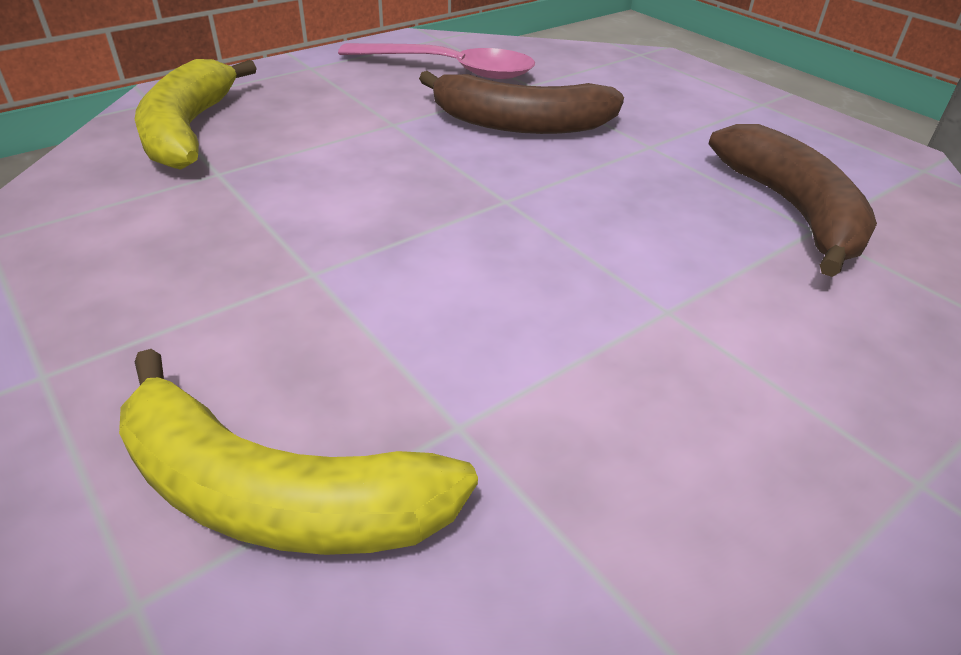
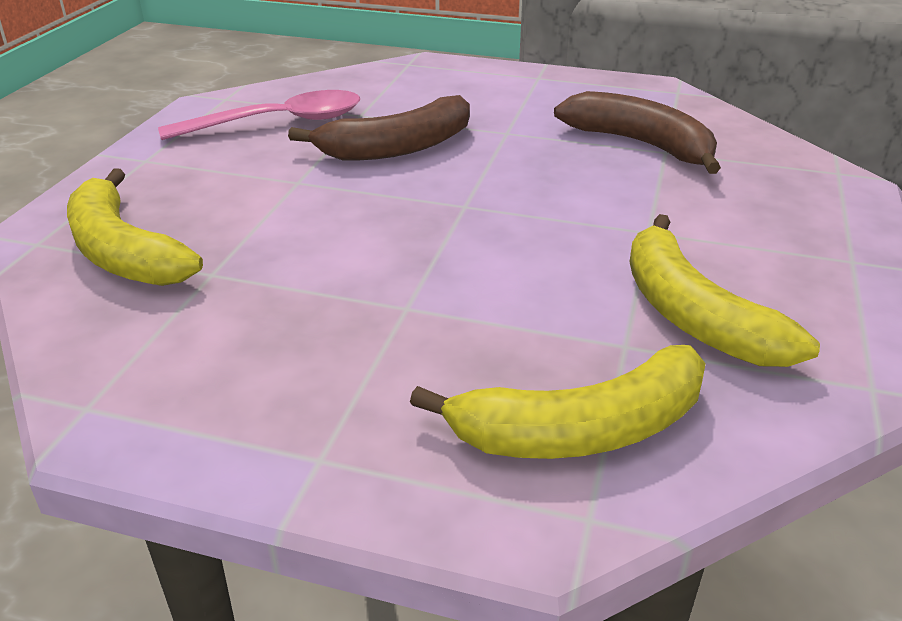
camera: 35 degrees left, 5 degrees down
(586, 435) = (694, 315): none -> yellow banana

